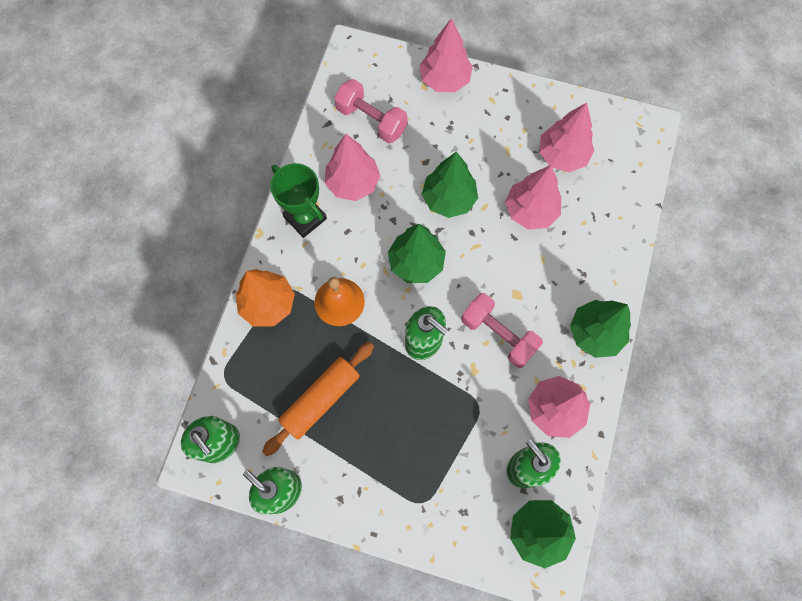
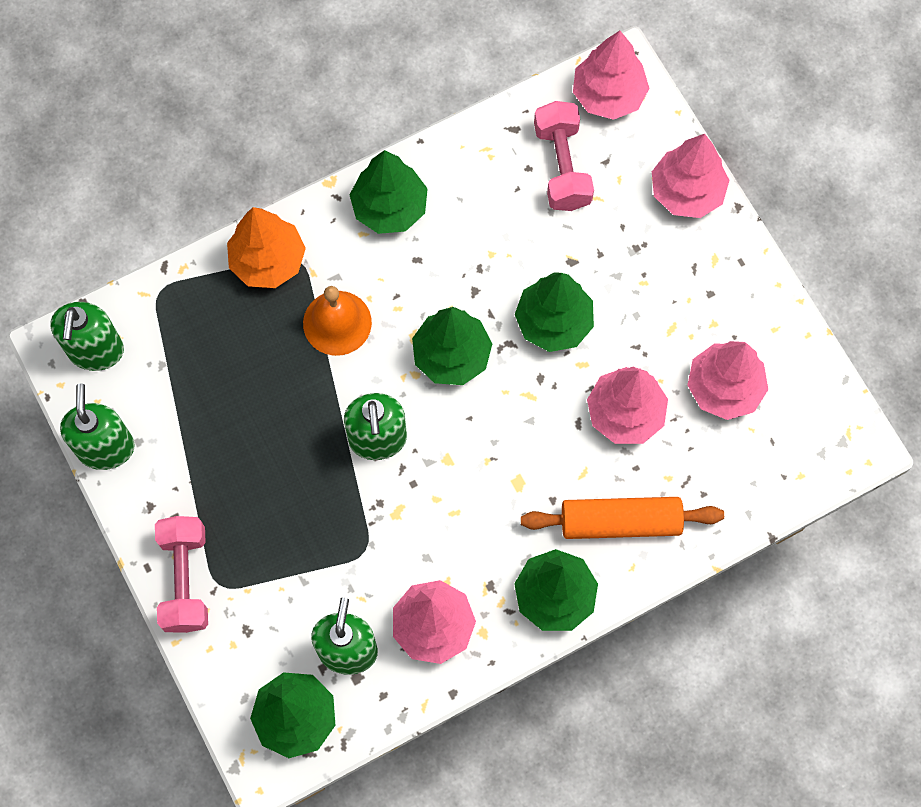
camera: 45 degrees right, 0 degrees up
(305, 218) = (390, 207): green trophy -> green tree
(321, 400) = (224, 399): orange rolling pin -> orange rolling pin (620, 522)
(353, 183) = (474, 215): pink tree -> pink tree (608, 95)
(498, 335) = (456, 503): pink dumbbell -> pink dumbbell (185, 579)

